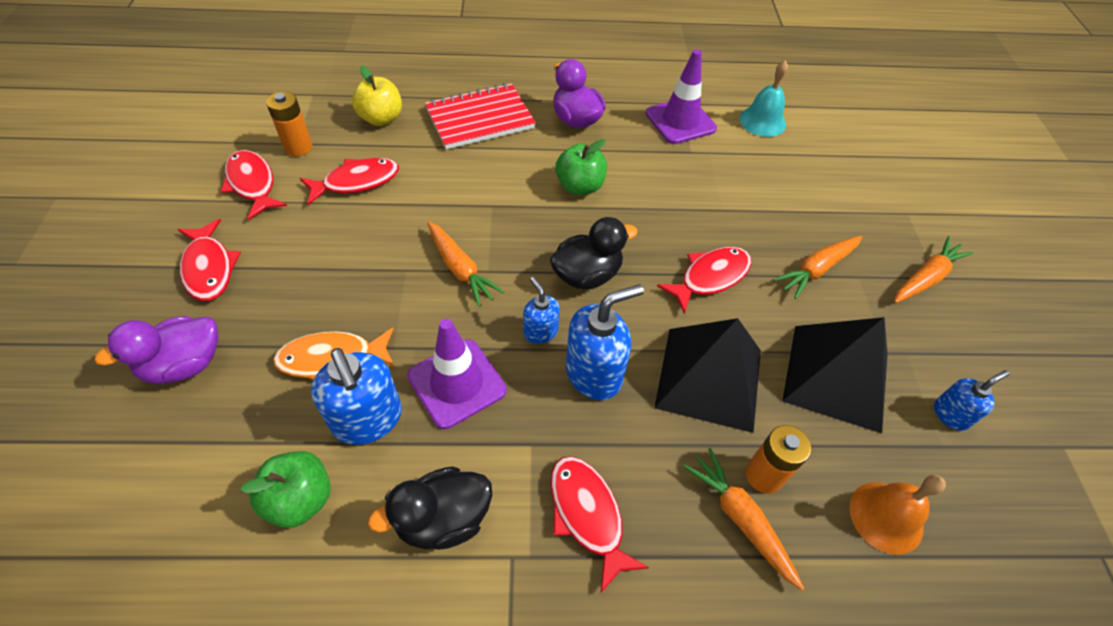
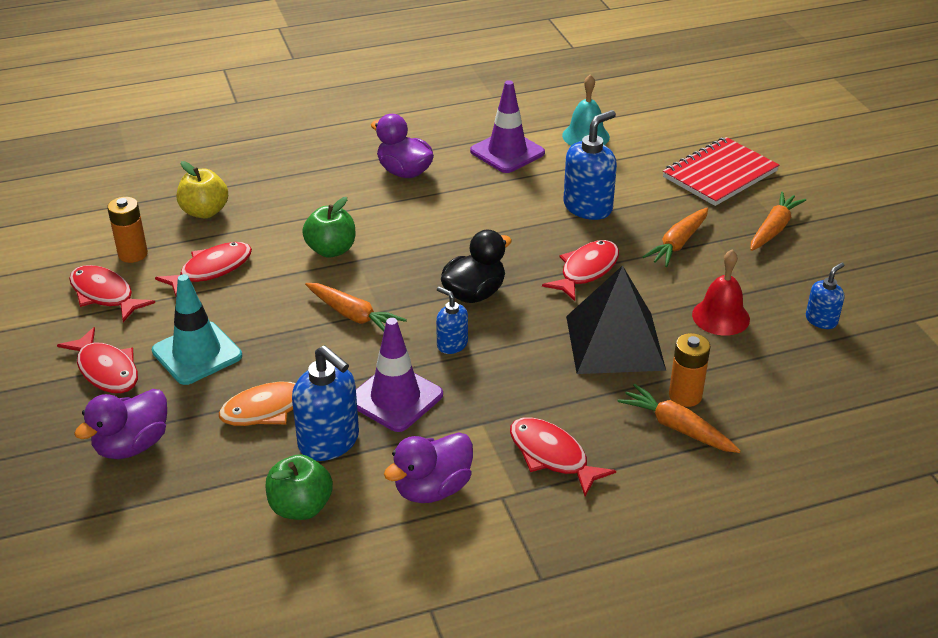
camera: 15 degrees left, 15 degrees down
(297, 272) = (197, 353): none -> turquoise traffic cone
(443, 519) = (432, 488): black duck -> purple duck
(480, 119) = (307, 191): red notebook -> red notebook (719, 174)
(580, 186) = (434, 226): green apple -> green apple (331, 250)
(594, 373) = (514, 362): blue soap dispenser -> blue soap dispenser (588, 207)
(836, 377) = (720, 316): black pyramid -> red bell
(886, 517) = (790, 398): orange bell -> none

